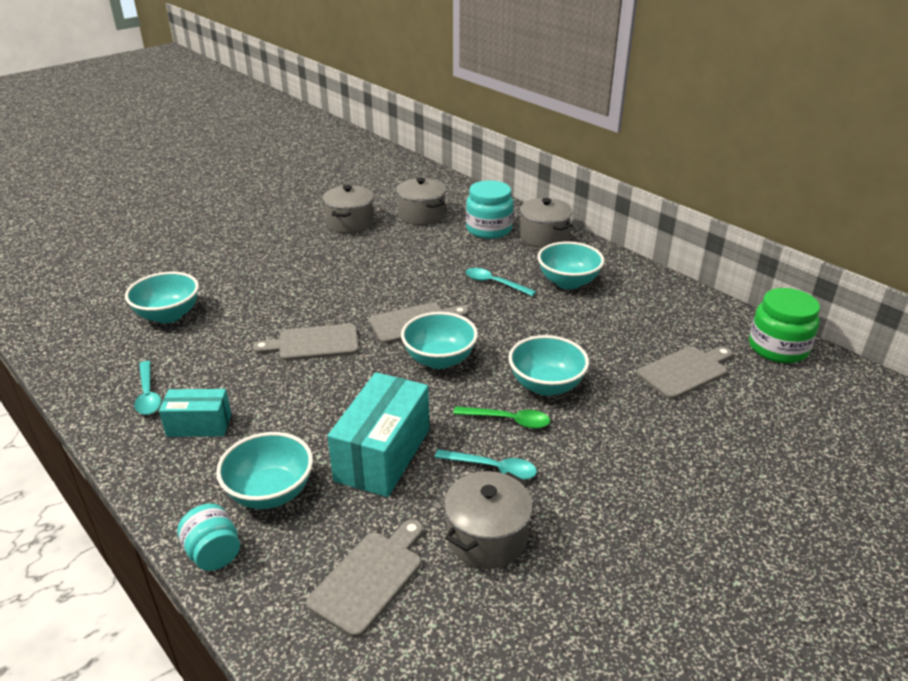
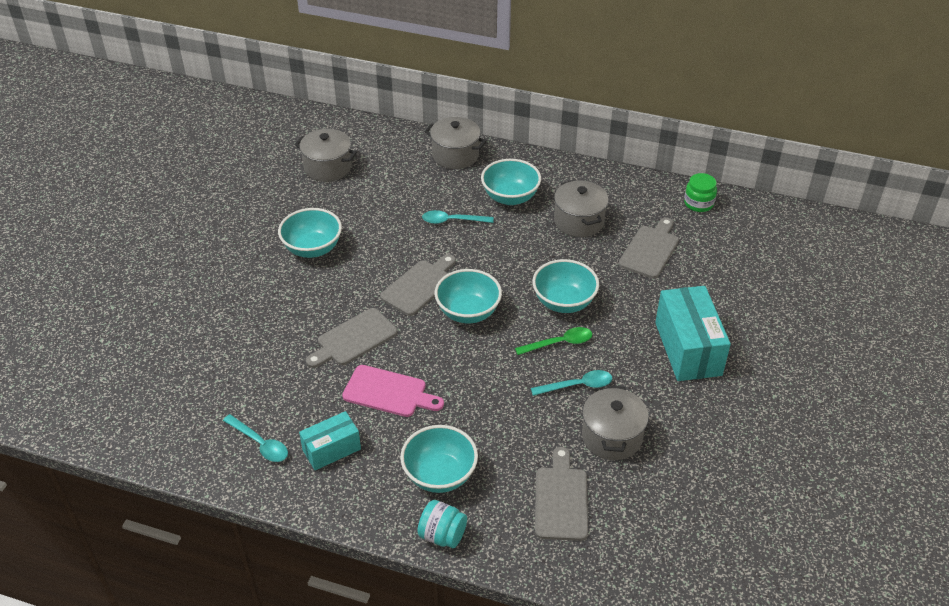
camera: 30 degrees left, 10 degrees up
(168, 315) = (195, 364): turquoise bowl -> turquoise bowl (312, 248)
(299, 398) = (388, 392): none -> pink cutting board
(350, 223) = (268, 200): grey pot -> grey pot (579, 221)
(383, 455) = (494, 409): turquoise box -> turquoise box (688, 348)
(489, 229) = (402, 163): turquoise jar -> none
(778, 348) = (698, 203): green jar -> green jar, size x0.63

